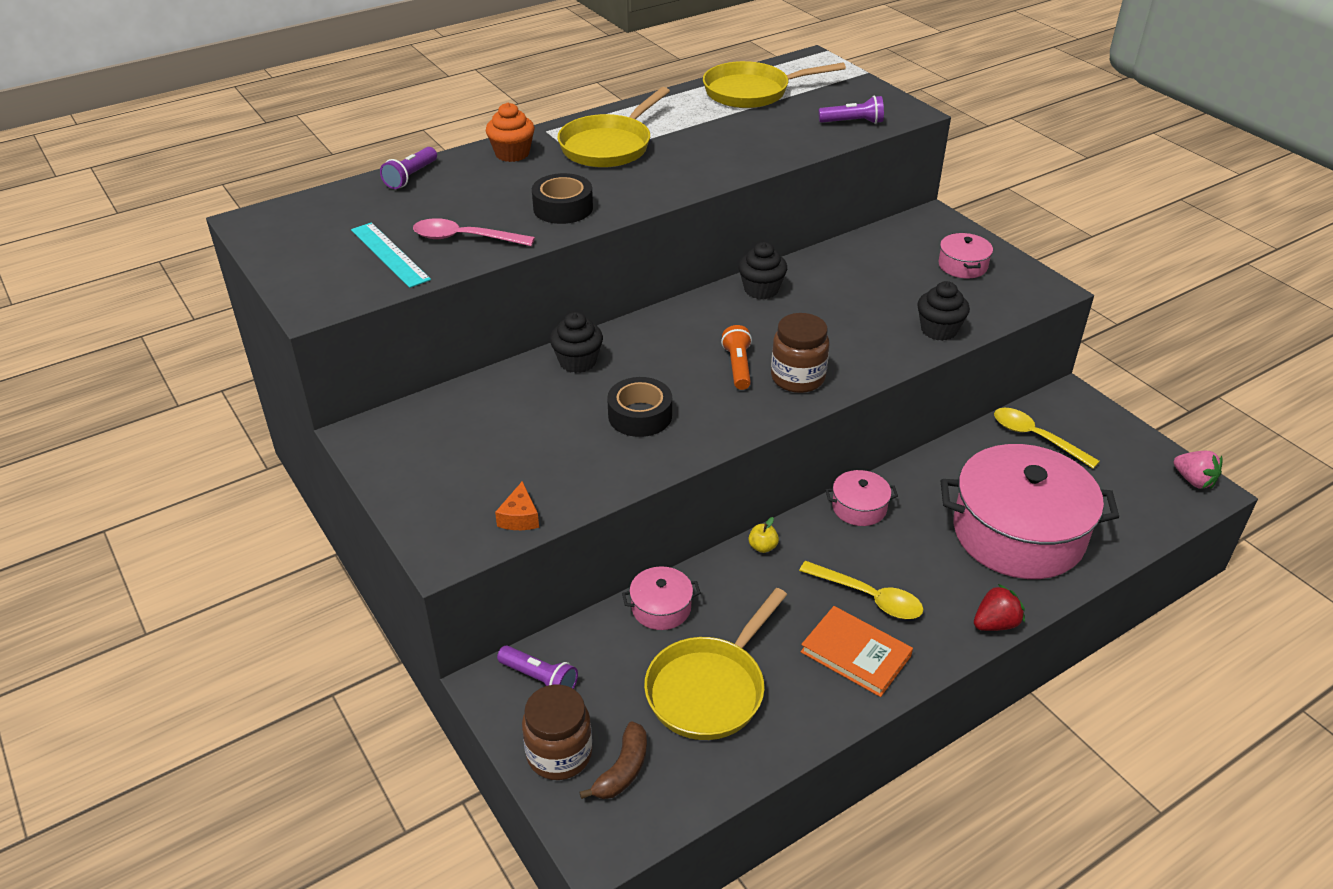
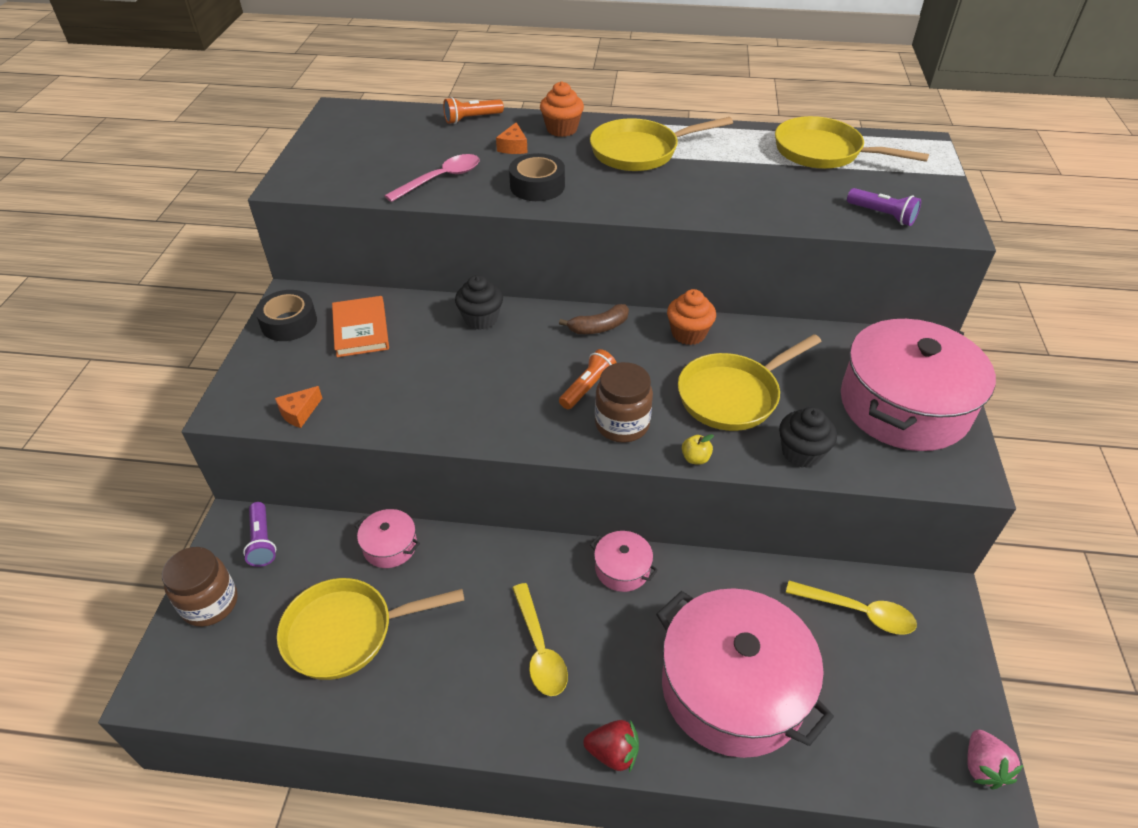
camera: 40 degrees right, 5 degrees up
(390, 254) = (380, 169): turquoise ruler -> none
(411, 177) = (472, 119): purple flashlight -> orange flashlight
(465, 238) = (441, 179): pink spoon -> pink spoon turned 90 degrees clockwise
(491, 185) = (513, 147): none -> orange cheese
(623, 770) = (228, 646): brown banana -> brown banana (599, 327)
(640, 415) = (468, 385): black tape -> black tape (289, 323)
(761, 290) = (688, 334): black cupcake -> orange cupcake
(762, 547) = (511, 549): yellow apple -> yellow apple (695, 458)
(848, 316) = (733, 395): none -> yellow pan
(855, 654) = (474, 688): orange book -> orange book (361, 329)
(962, 265) = (904, 406): pink pot -> pink pot, size x2.33
(1036, 437) = (858, 612): yellow spoon -> yellow spoon turned 120 degrees clockwise

